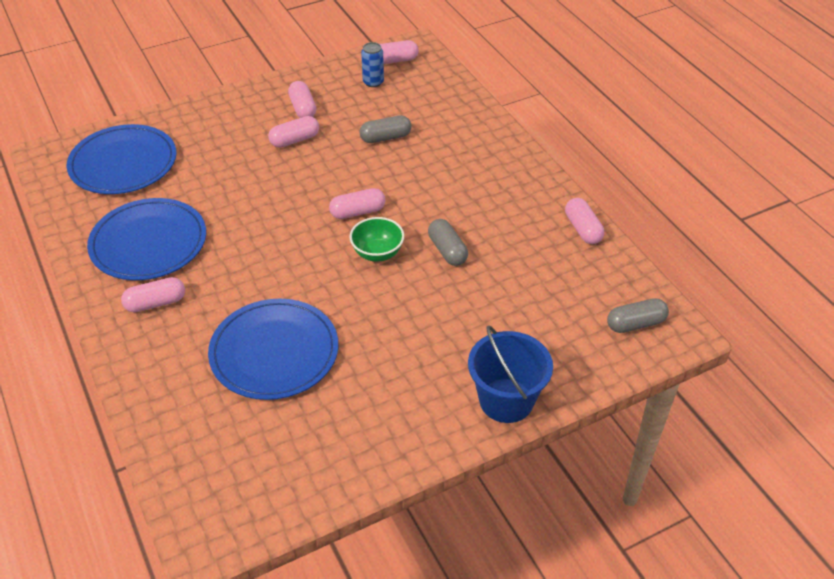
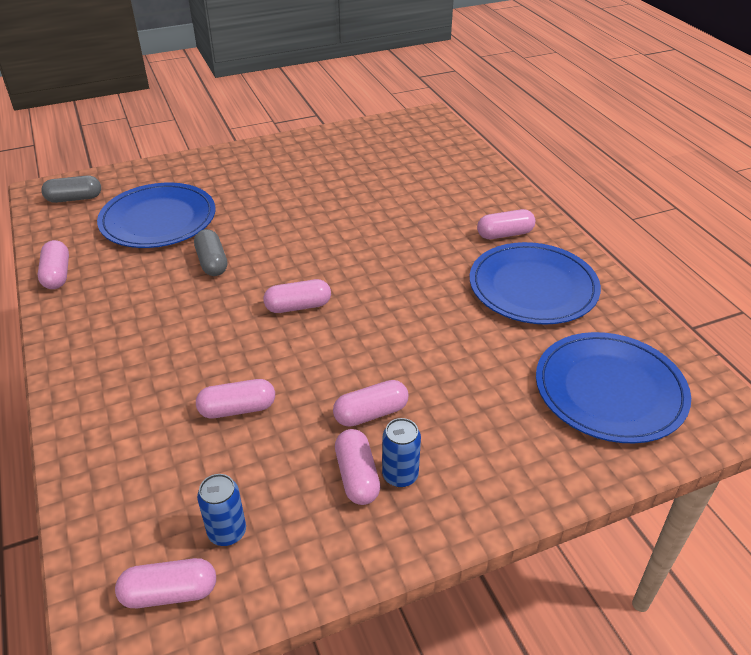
camera: 175 degrees left, 5 degrees down
(274, 352) = (390, 196): blue plate -> blue plate (158, 219)
(276, 110) = (400, 475): none -> blue can
(377, 253) = (285, 264): green bowl -> none
(385, 138) = (237, 409): grey capsule -> pink capsule
(506, 400) = (212, 162): blue bucket -> none

